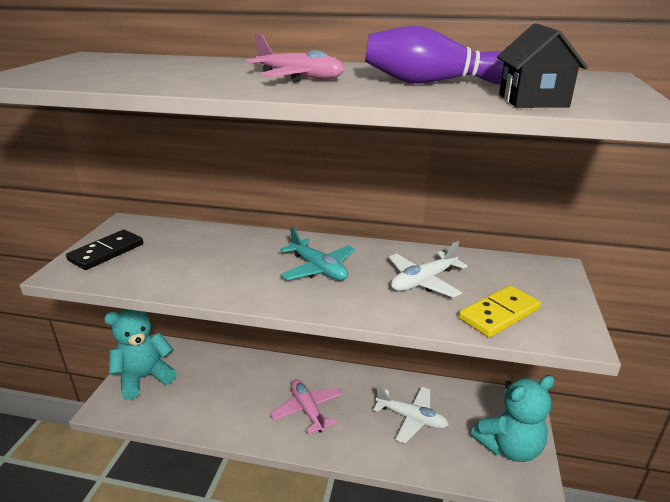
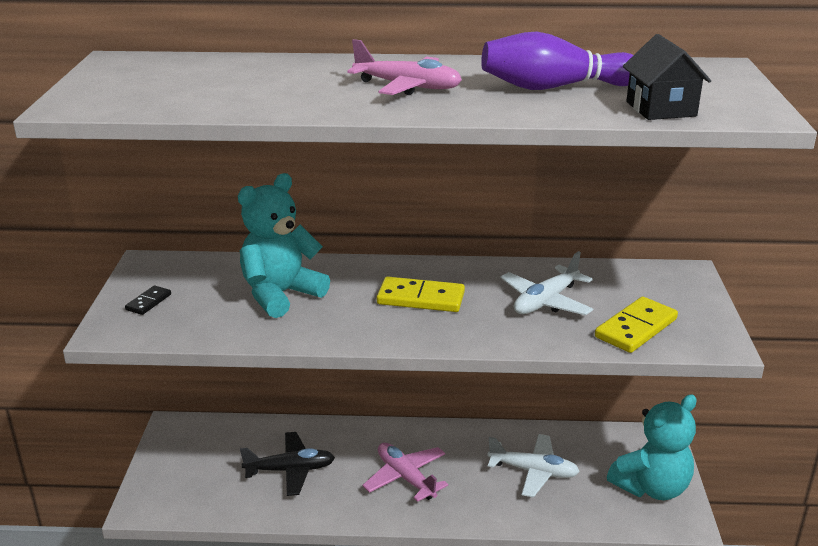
camera: 10 degrees left, 0 degrees up
(106, 252) = (148, 302): black domino -> black domino, size x0.54
(144, 378) = (180, 465): turquoise teddy bear -> turquoise teddy bear (280, 295)
(222, 392) = (290, 470): none -> black plane
(318, 269) = (421, 298): turquoise plane -> yellow domino

